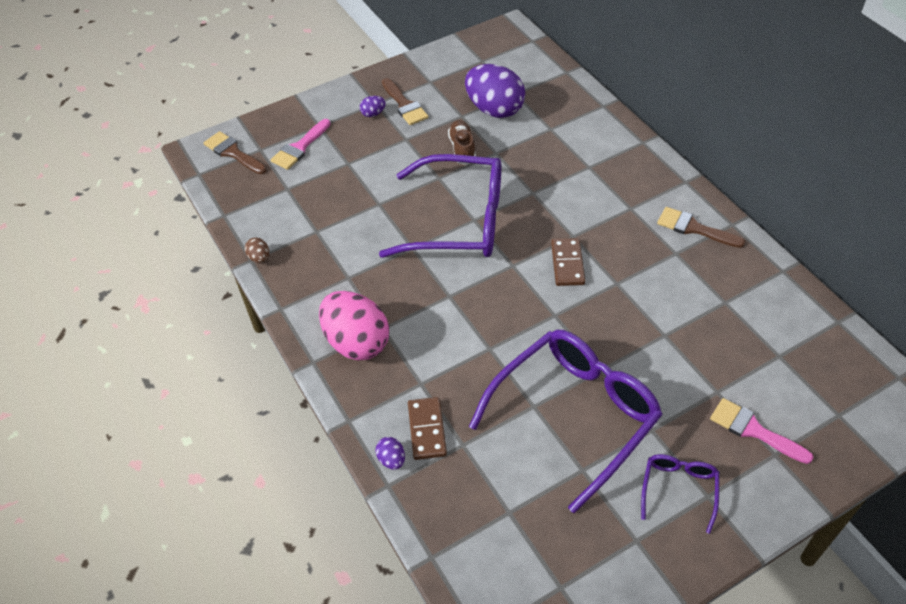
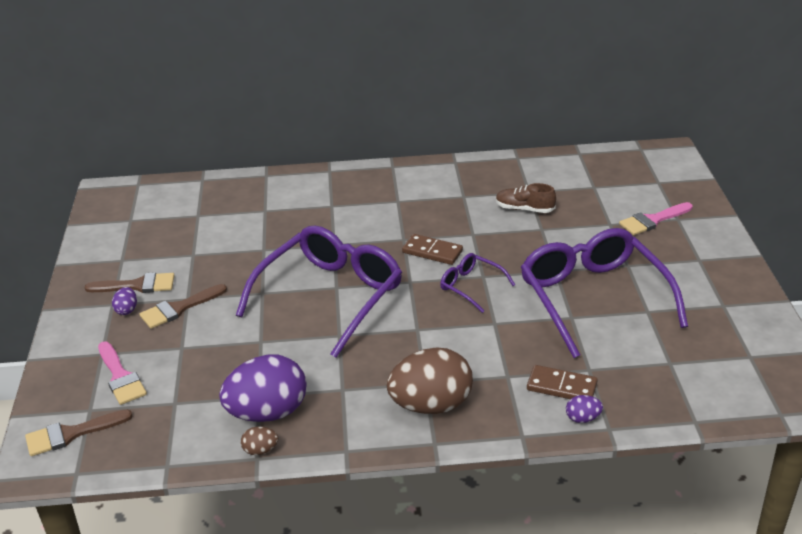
camera: 65 degrees left, 15 degrees down
(356, 342) = (431, 405): pink egg -> brown egg
(462, 148) = (238, 267): brown shoe -> brown shoe (524, 209)
(494, 109) = (206, 233): purple egg -> purple egg (267, 412)
(678, 490) = (688, 271): purple glasses -> purple glasses (471, 286)
(694, 228) = (445, 179): brown brush -> brown brush (179, 308)

